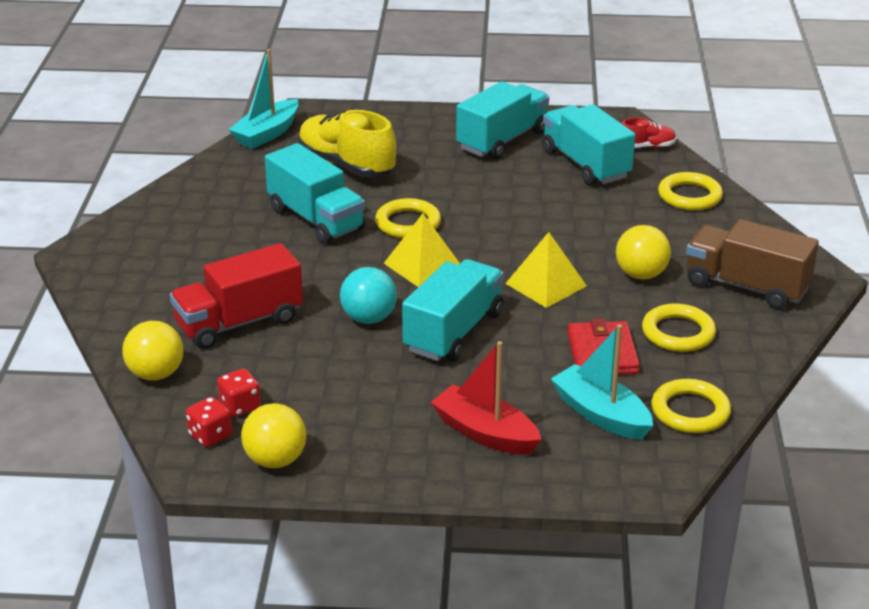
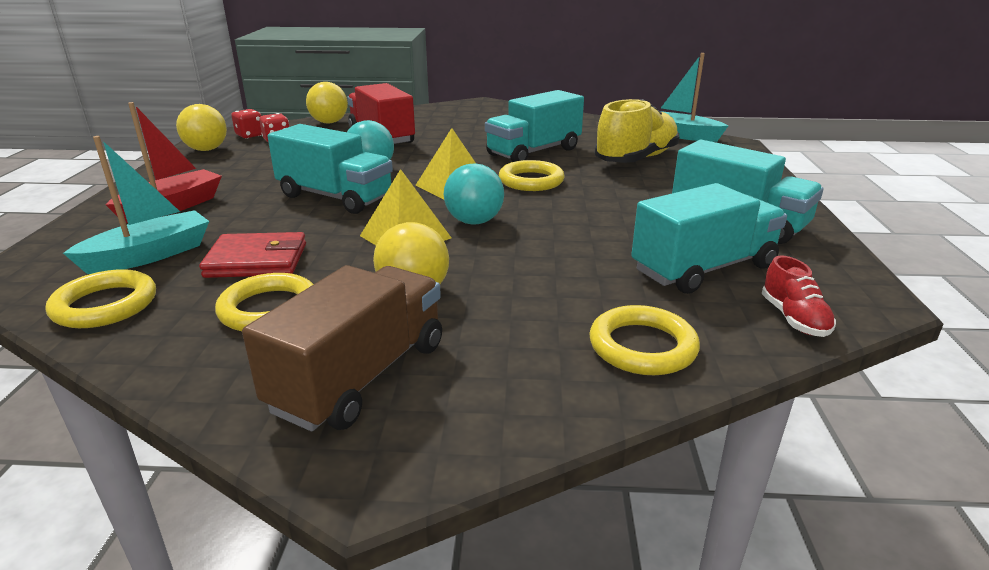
camera: 90 degrees right, 5 degrees down
(511, 252) = (474, 222): none -> turquoise ball

